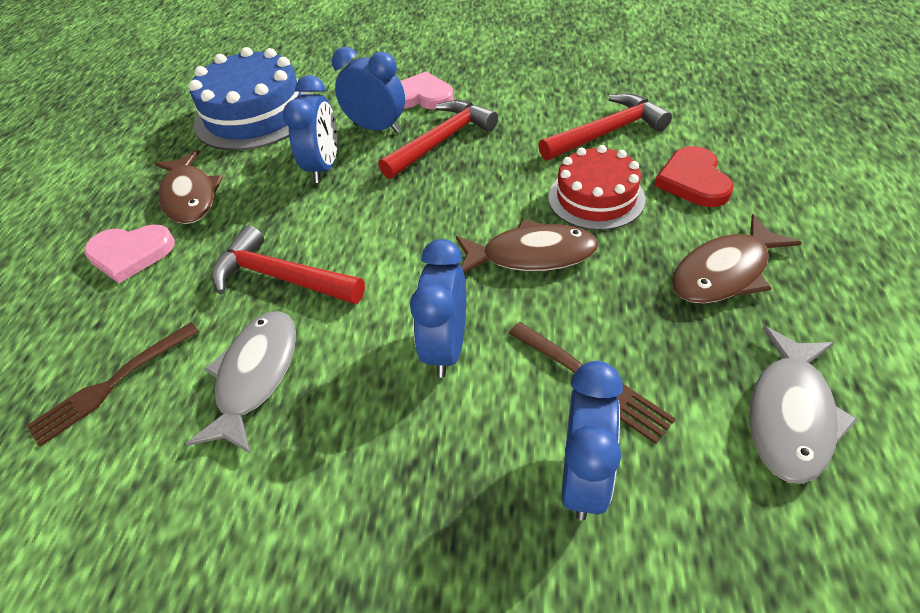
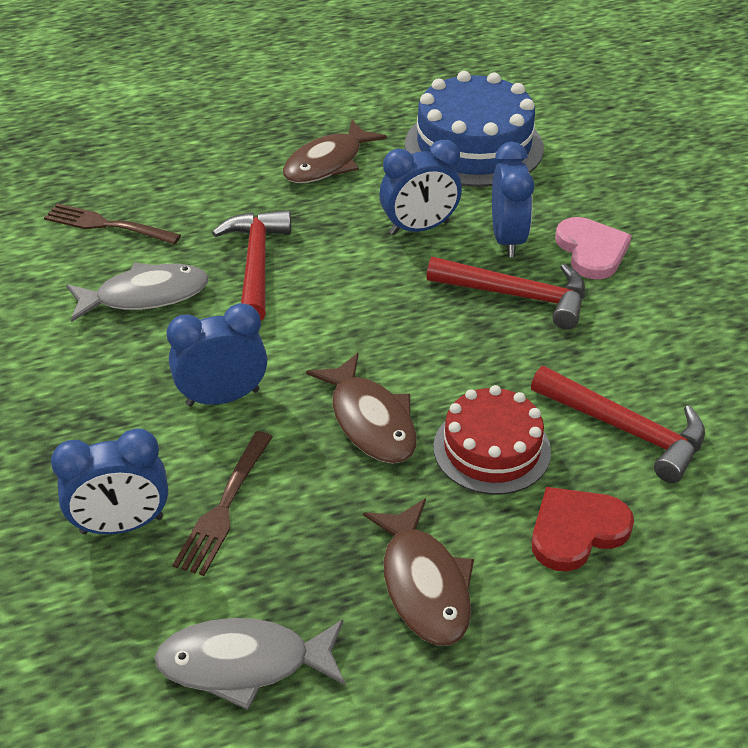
camera: 60 degrees right, 5 degrees down
(130, 254) = (240, 166): pink heart -> none
(724, 272) = (424, 584): brown fish -> brown fish turned 135 degrees counterclockwise

